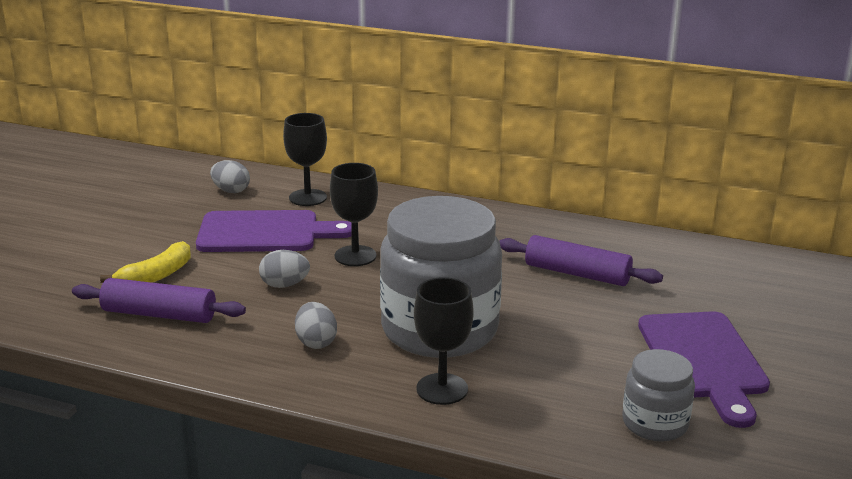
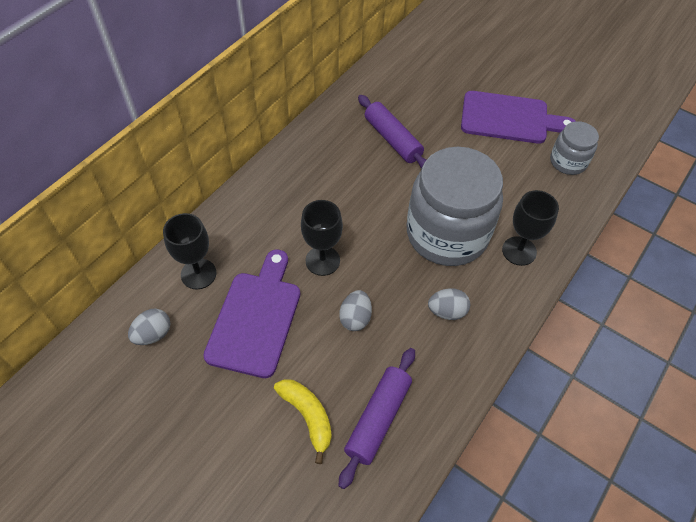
camera: 75 degrees left, 30 degrees up
(577, 273) = (392, 139): purple rolling pin -> purple rolling pin turned 75 degrees counterclockwise

